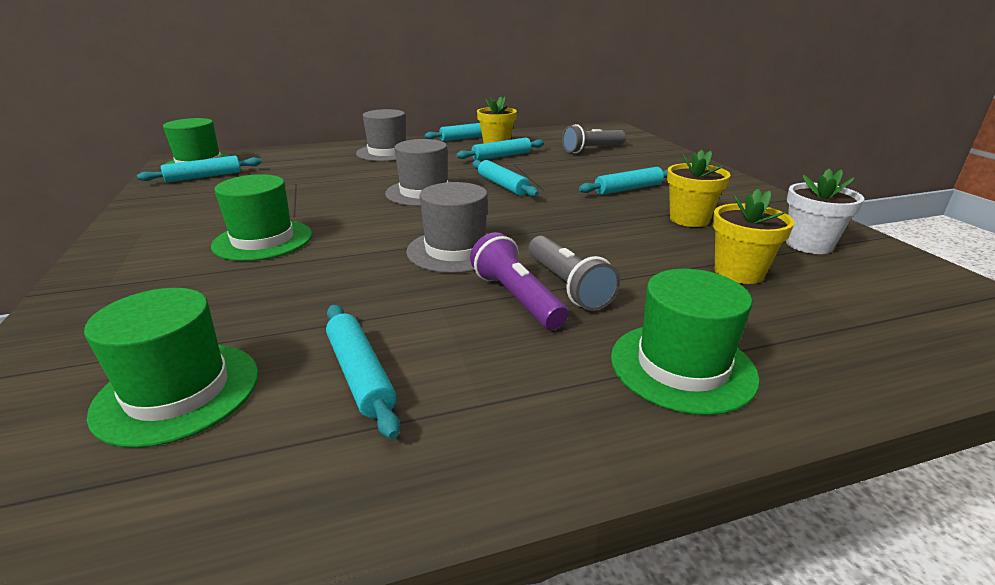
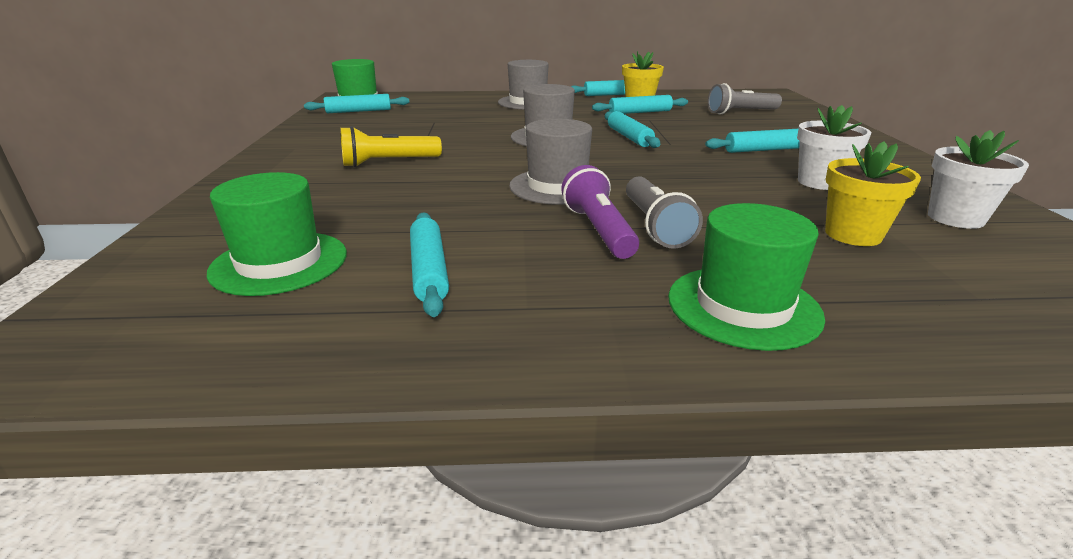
camera: 15 degrees right, 0 degrees up
(263, 240) = (388, 162): green hat -> yellow flashlight
(689, 219) = (820, 182): yellow flower pot -> white flower pot

